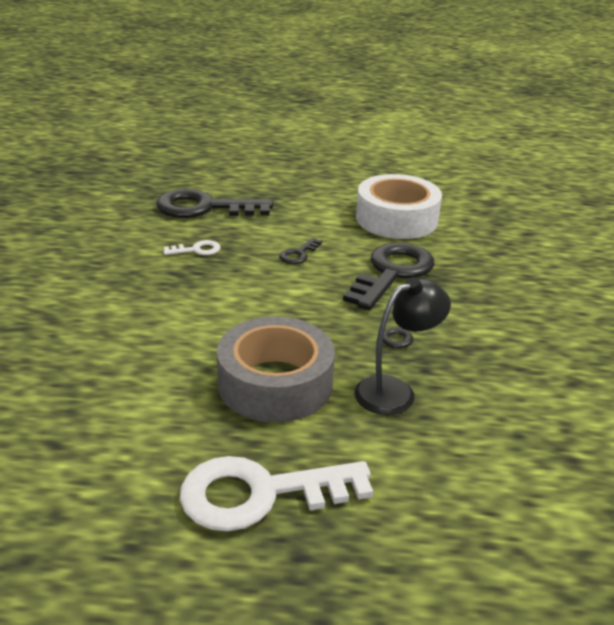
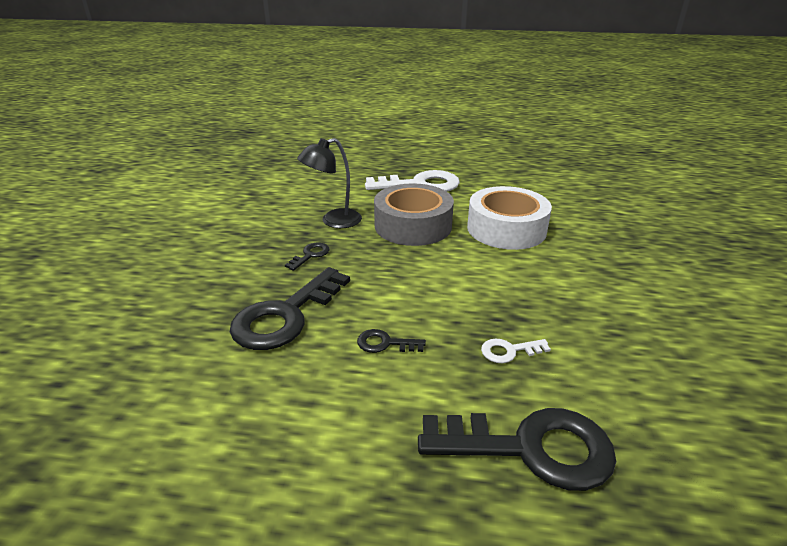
camera: 175 degrees left, 0 degrees up
(298, 254) = (385, 343): black key -> black key turned 120 degrees counterclockwise
(396, 219) = (225, 416): white tape -> white tape (506, 229)

